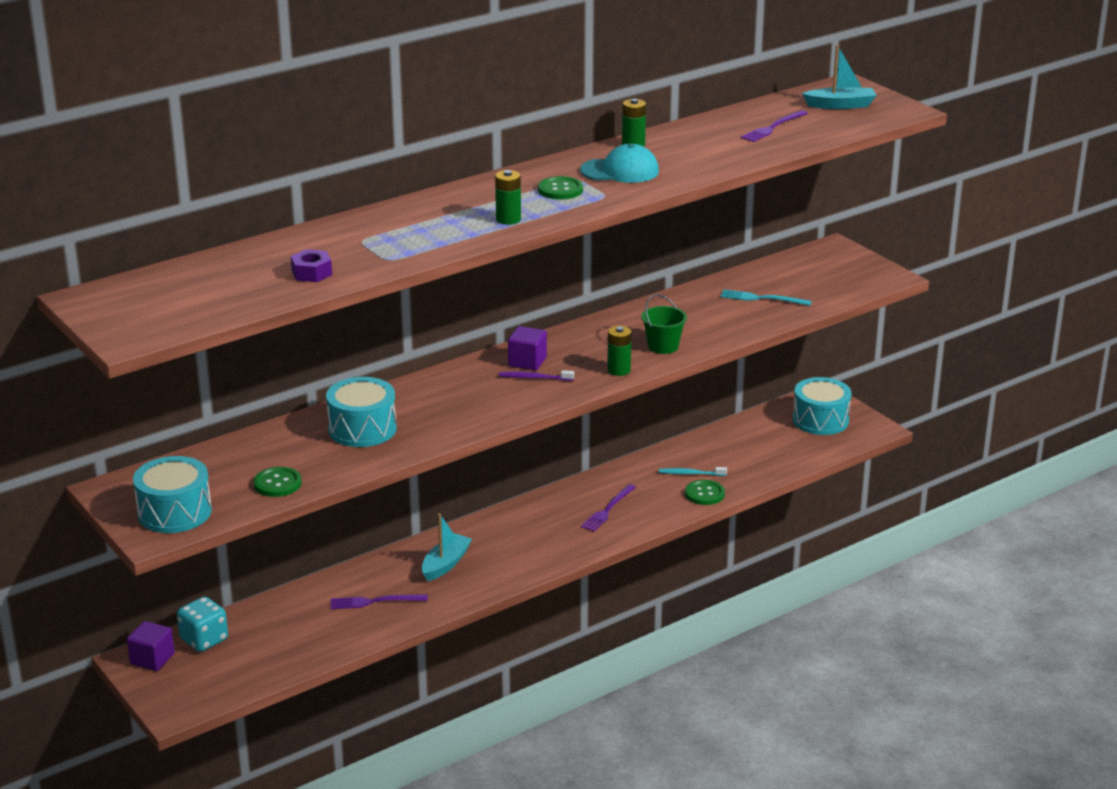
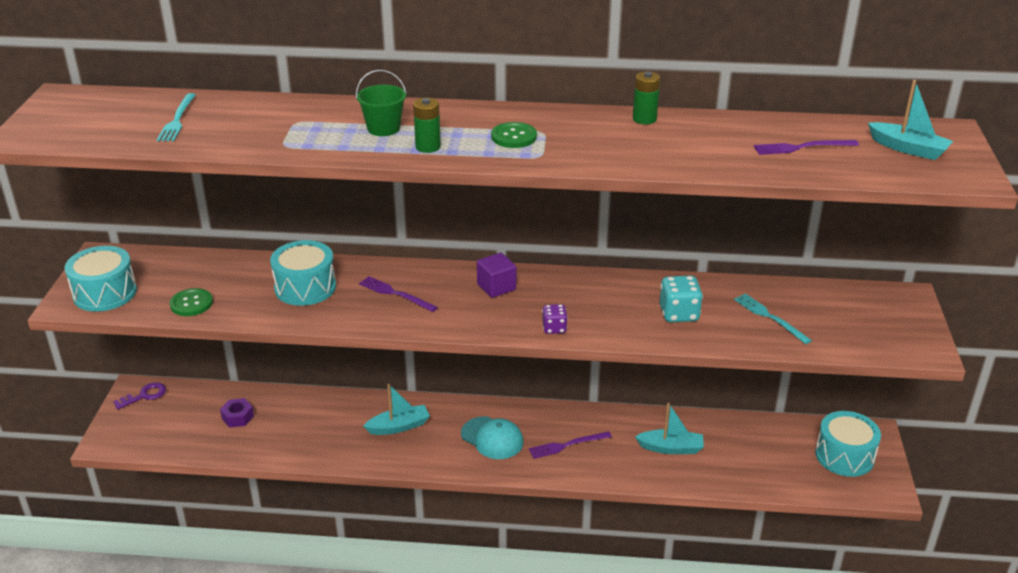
camera: 40 degrees right, 5 degrees up
(152, 659) = (144, 395): purple cube -> purple key
(204, 640) = (188, 399): turquoise dice -> turquoise dice (679, 314)
(249, 275) = (177, 120): none -> turquoise fork
(312, 273) = (216, 135): purple nut -> purple nut (238, 417)
(375, 601) = (317, 430): purple fork -> purple fork (395, 294)
(534, 378) = (481, 303): purple toothbrush -> none
(619, 370) = (554, 328): green battery -> purple dice
(620, 171) = (592, 138): turquoise cap -> turquoise cap (492, 438)
(663, 346) = (620, 323): green bucket -> green bucket (383, 128)
(690, 474) = (671, 448): turquoise toothbrush -> turquoise boat
(704, 494) = (660, 473): green button -> none

